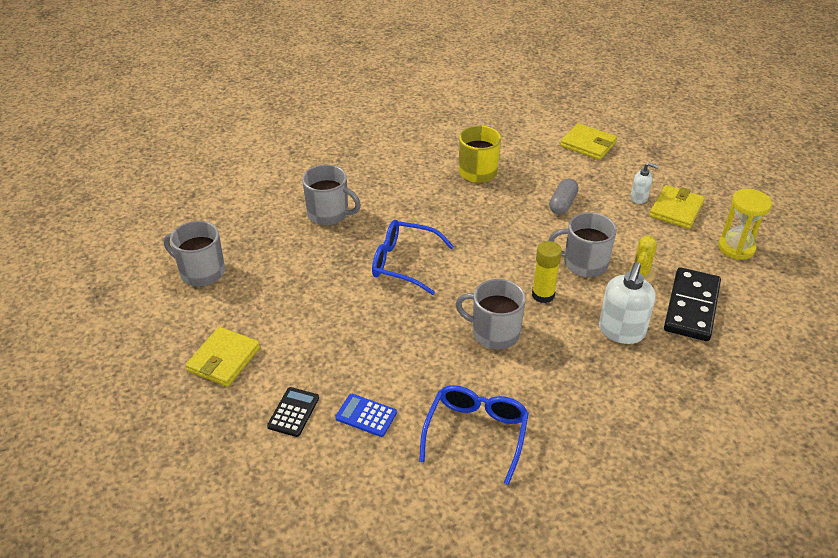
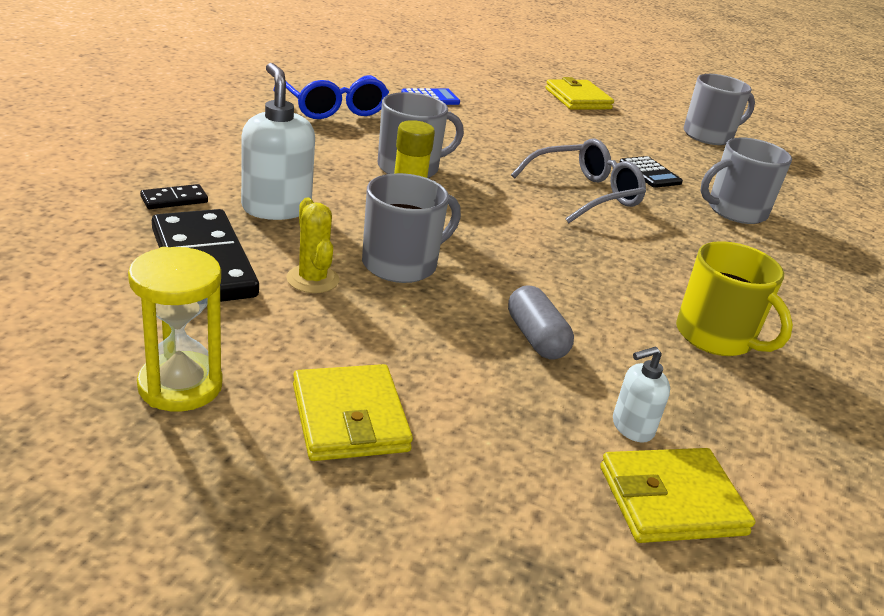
camera: 130 degrees right, 10 degrees down
(293, 412) = (481, 89): black calculator -> black calculator (650, 173)
(403, 263) = (585, 194): blue glasses -> grey glasses
(639, 198) = (438, 411): white soap dispenser -> white soap dispenser (632, 427)
(682, 364) = (174, 200): none -> black domino

